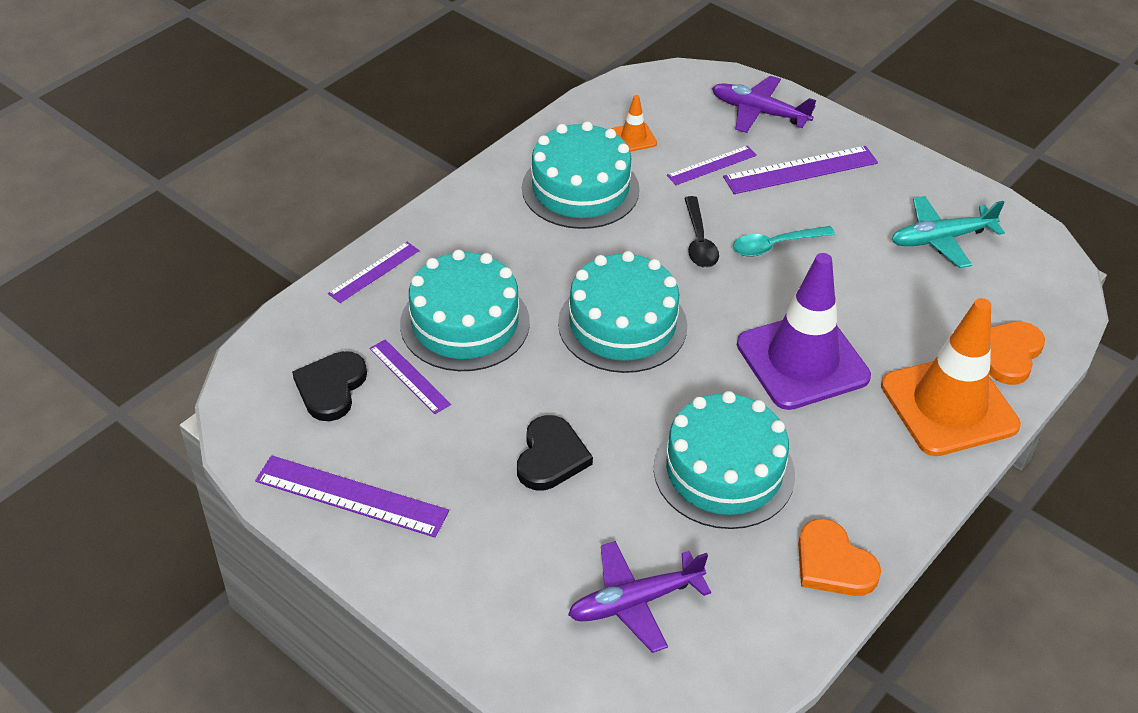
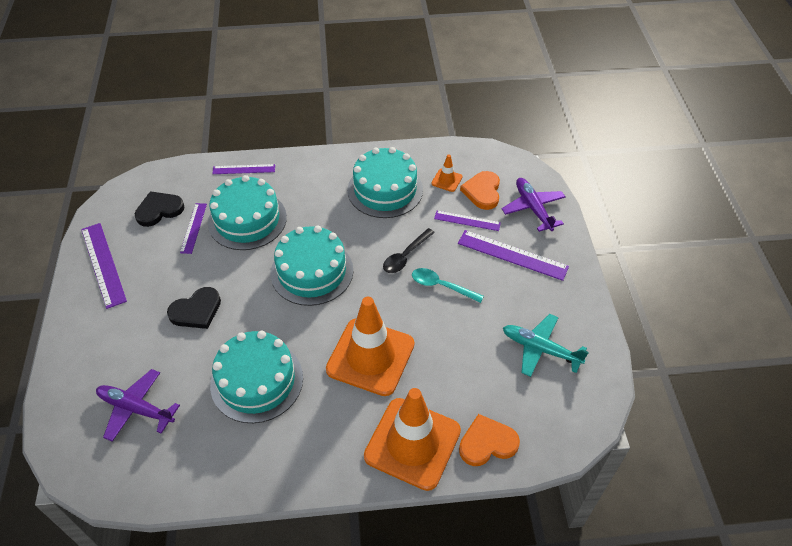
camera: 45 degrees right, 5 degrees up
(802, 361) = (370, 357): purple traffic cone -> orange traffic cone
(833, 563) = (240, 471): orange heart -> orange heart (482, 192)

